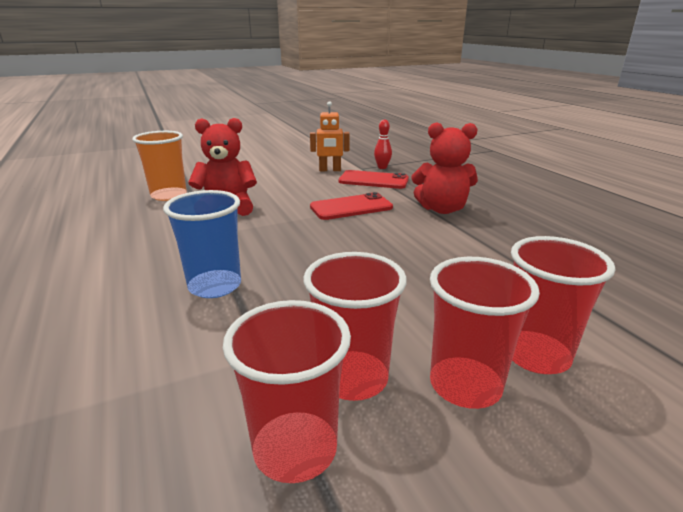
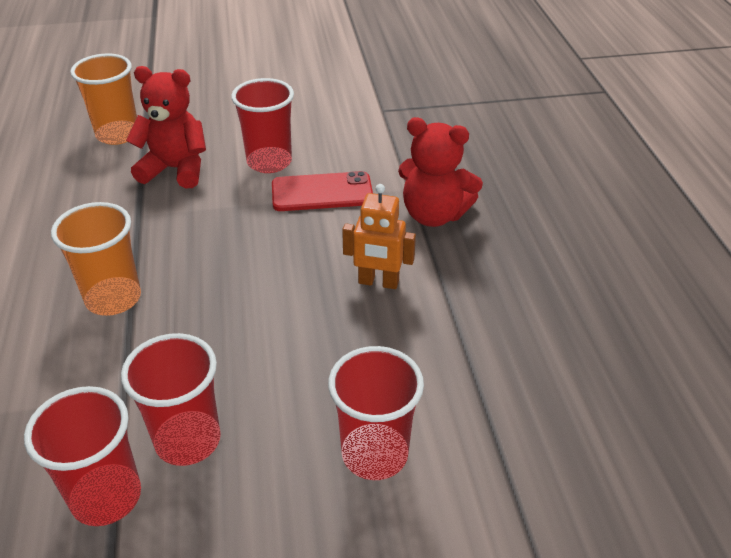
camera: 15 degrees right, 15 degrees up
(215, 286) = (113, 298): blue cup -> orange cup
(330, 170) = (337, 109): orange robot -> orange robot (378, 282)
(373, 180) = (382, 140): red phone -> none
(382, 167) = (411, 112): red bowling pin -> none
(465, 385) = (282, 471): red cup -> red cup (269, 162)

